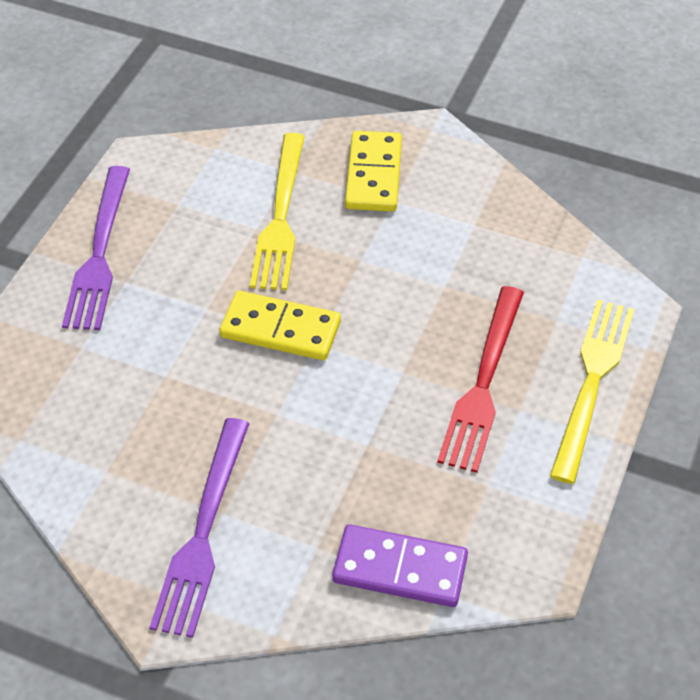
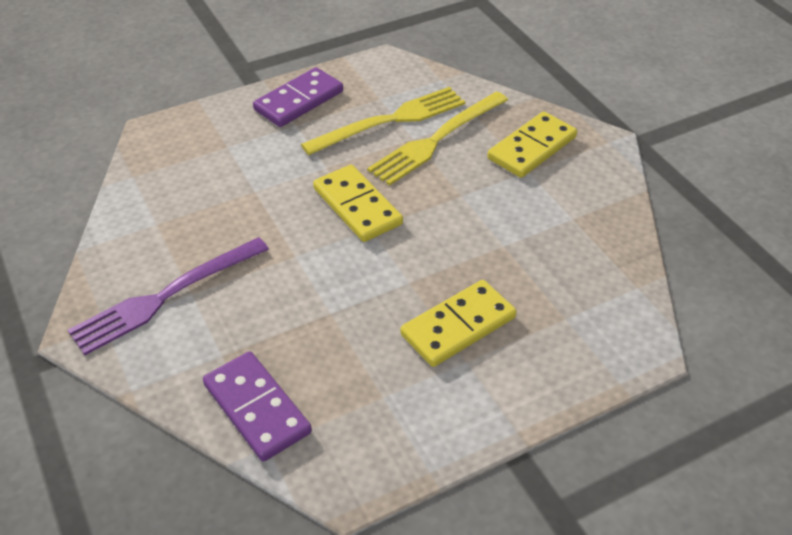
camera: 40 degrees right, 5 degrees down
(99, 253) = (299, 101): purple fork -> purple domino
(483, 383) = (458, 326): red fork -> yellow domino
(592, 382) = (546, 379): yellow fork -> yellow fork (390, 121)

